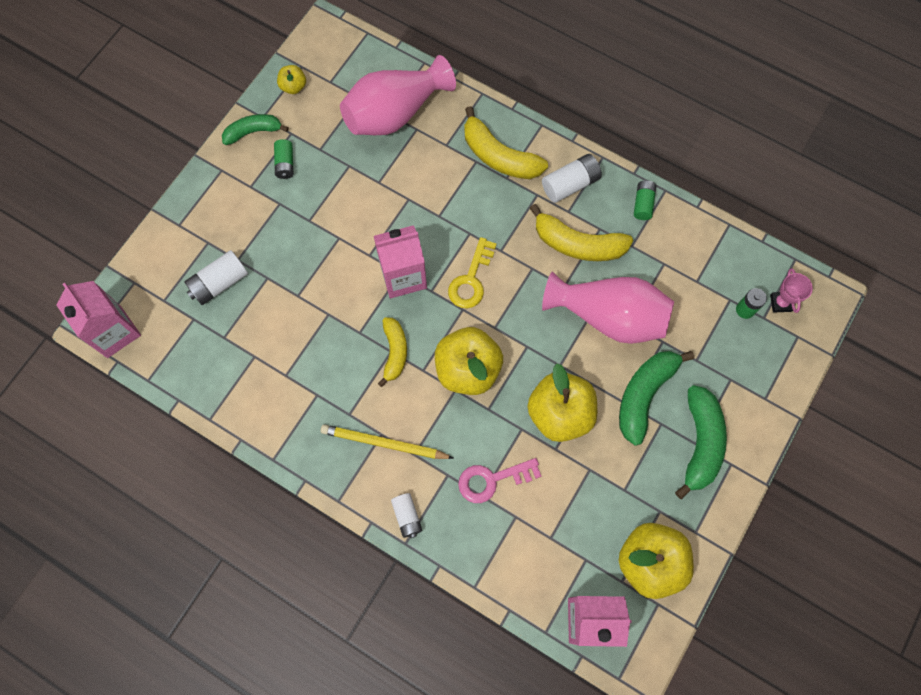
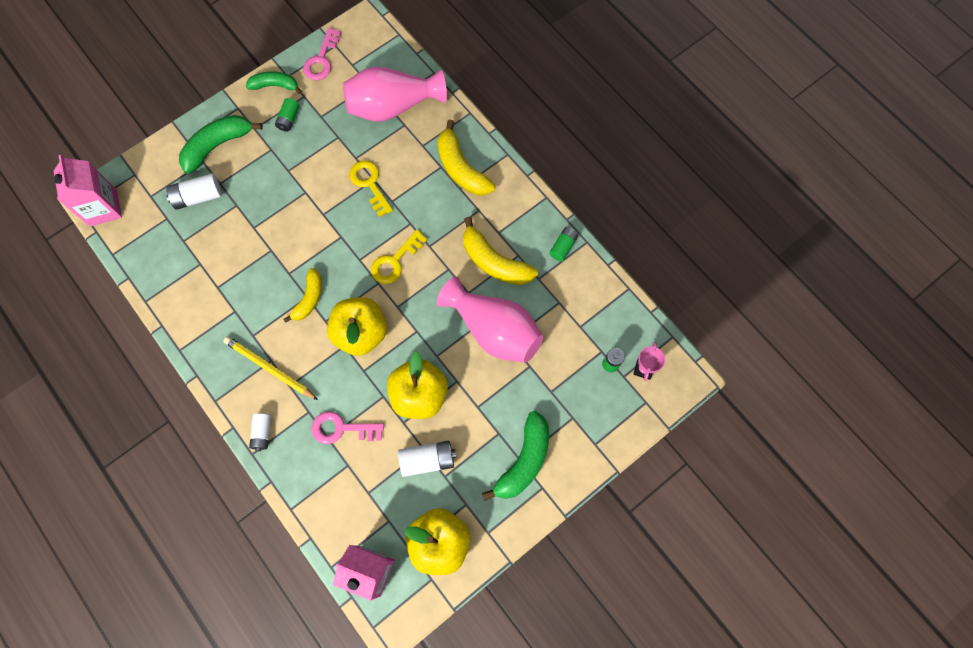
camera: 20 degrees right, 0 degrees up
(293, 86) = (321, 59): yellow apple -> pink key
(403, 276) = (342, 240): pink carton -> none
(407, 205) = (370, 184): none -> yellow key
(570, 184) = (509, 211): white battery -> white battery (427, 460)
(644, 395) = (495, 405): green banana -> green banana (217, 145)

